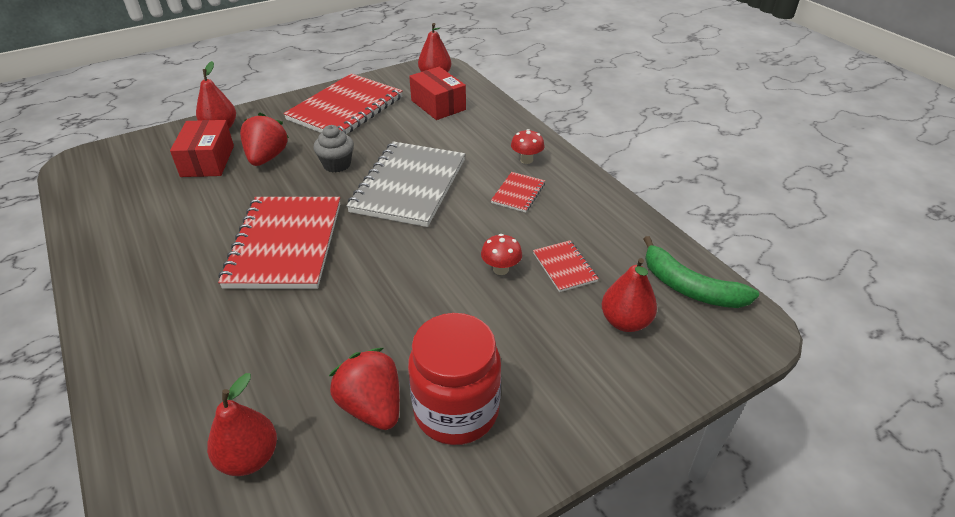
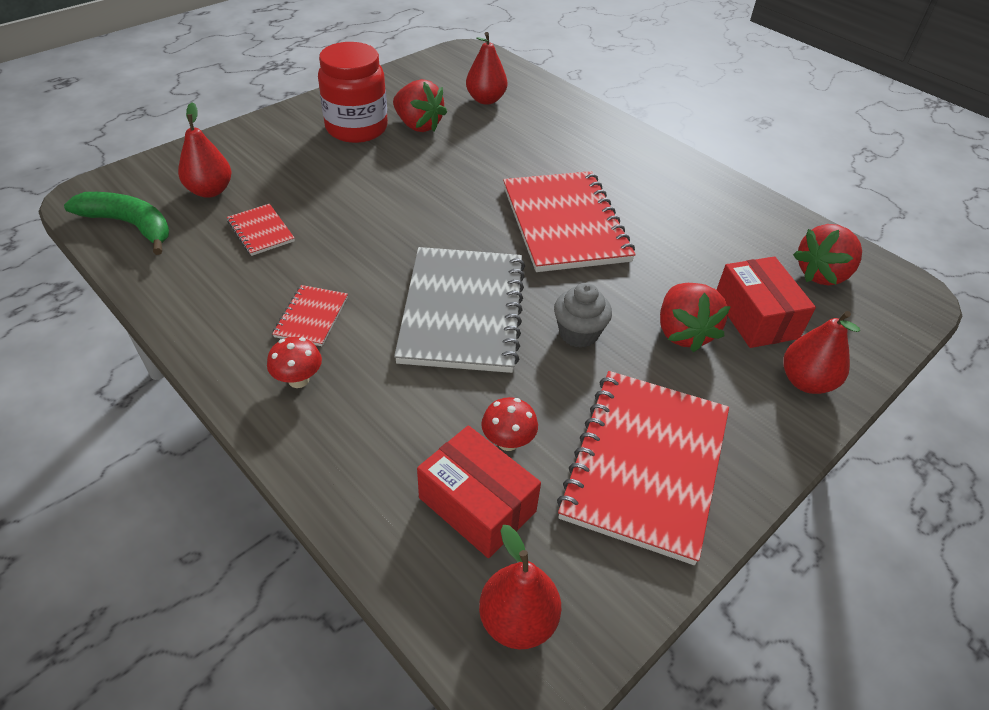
camera: 165 degrees right, 5 degrees up
(122, 181) = (822, 274): none -> red strawberry
(501, 269) = (330, 222): red mushroom -> red mushroom (508, 442)

